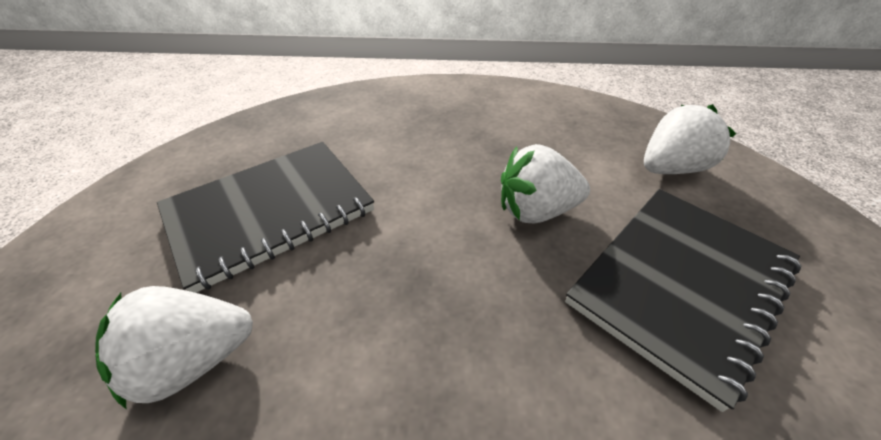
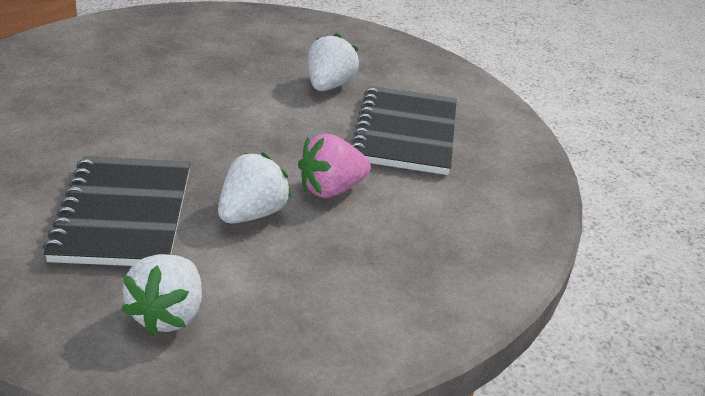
camera: 130 degrees right, 10 degrees down
(435, 194) = (331, 189): none -> pink strawberry

